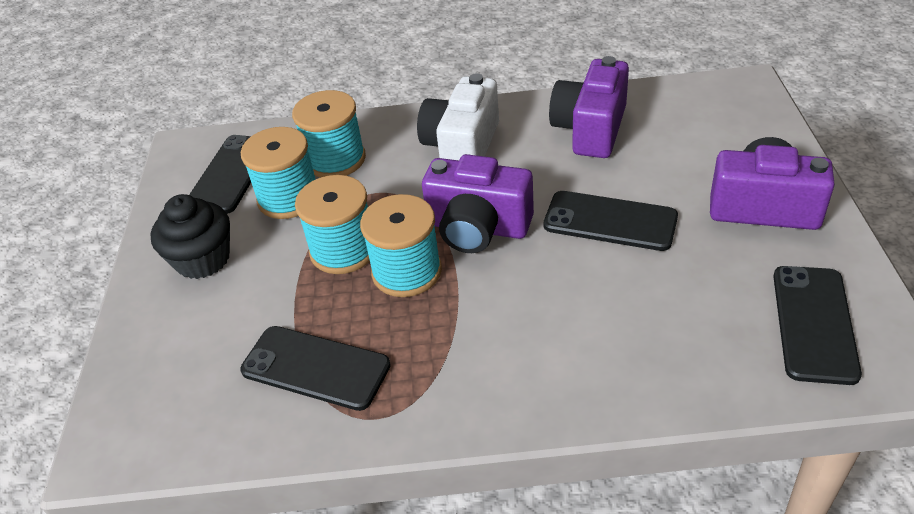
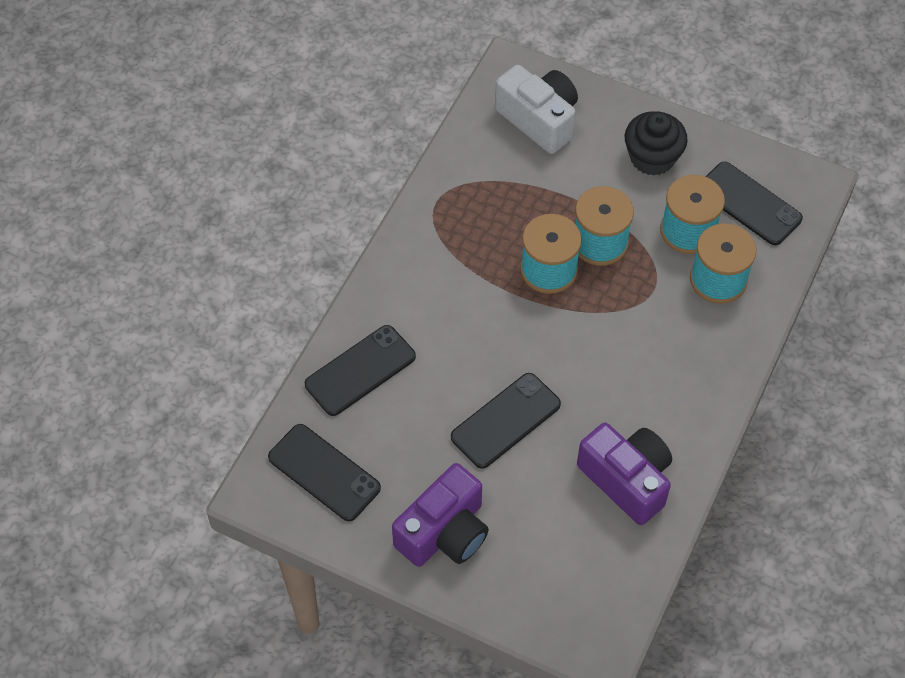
camera: 115 degrees right, 15 degrees up
(315, 368) = (498, 186): black phone -> black phone (360, 371)
(462, 146) = (671, 374): white camera -> white camera (539, 120)
(477, 228) = (562, 334): purple camera -> none

